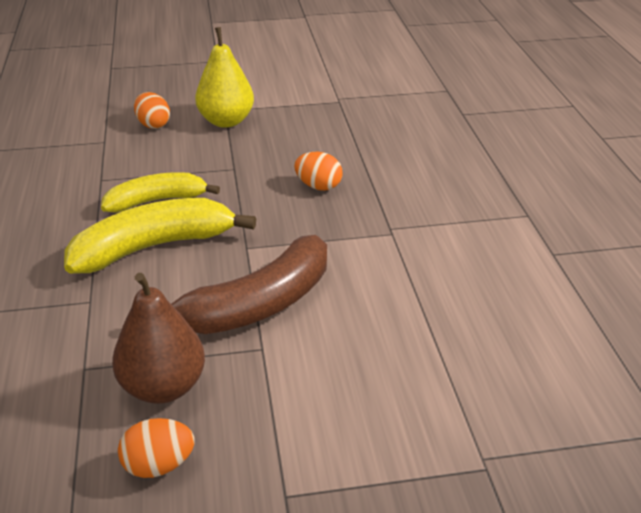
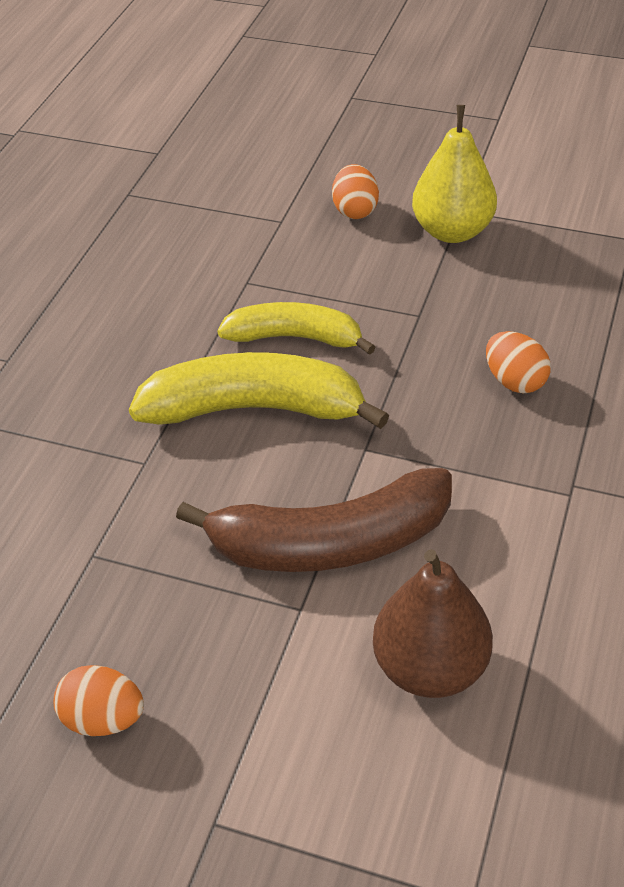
camera: 30 degrees right, 10 degrees up
(163, 387) = (161, 616): brown pear -> brown pear (430, 667)

